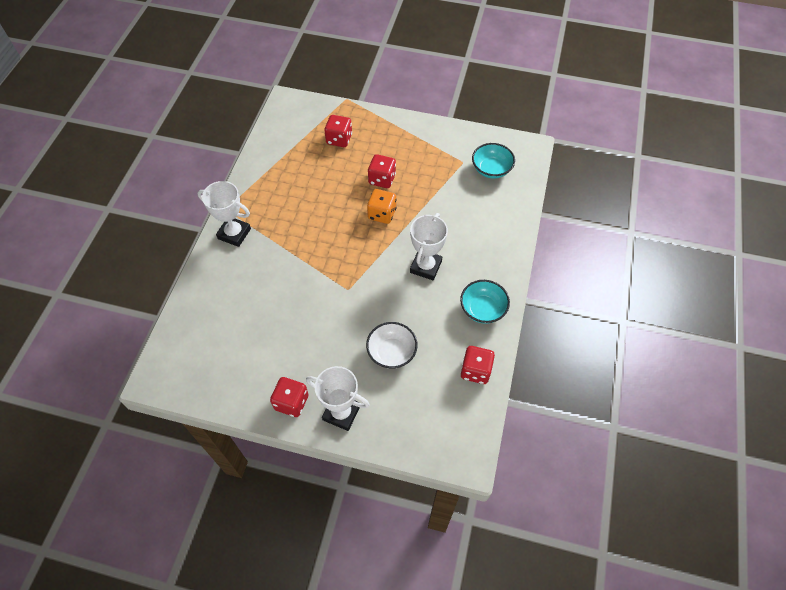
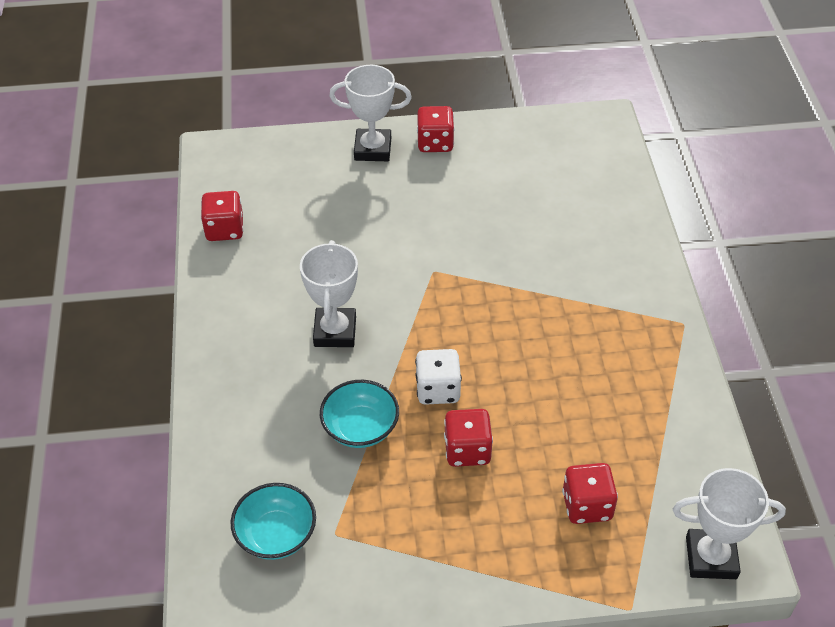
camera: 160 degrees right, 10 degrees down
(234, 233) = (642, 293): white trophy -> white trophy (711, 558)
(382, 214) = (438, 390): orange dice -> white dice
(391, 352) = (340, 219): white bowl -> none
(482, 309) = (233, 300): turquoise bowl -> turquoise bowl (360, 428)

